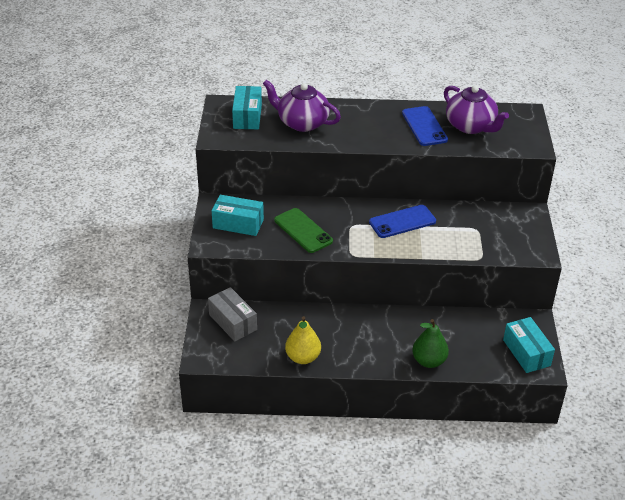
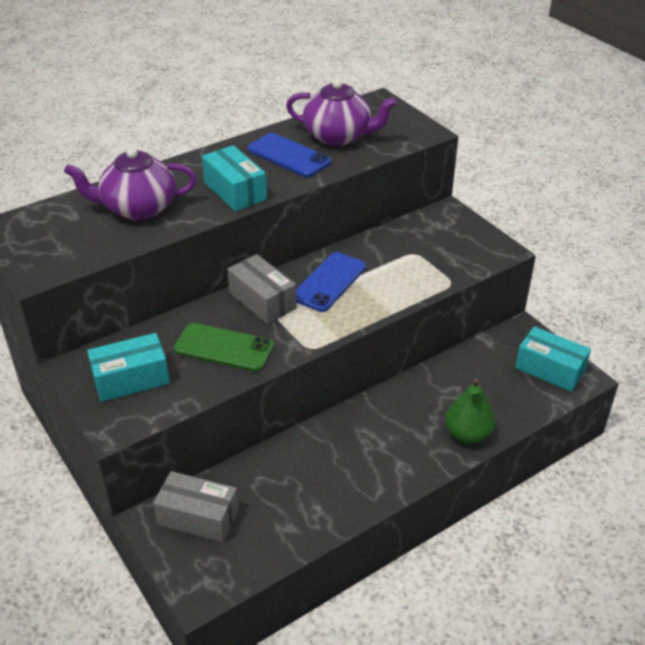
camera: 35 degrees left, 0 degrees up
(247, 116) = (56, 229): turquoise box -> turquoise box (235, 191)
(303, 357) = (327, 513): yellow pear -> none
(350, 214) = (262, 301): none -> grey box

